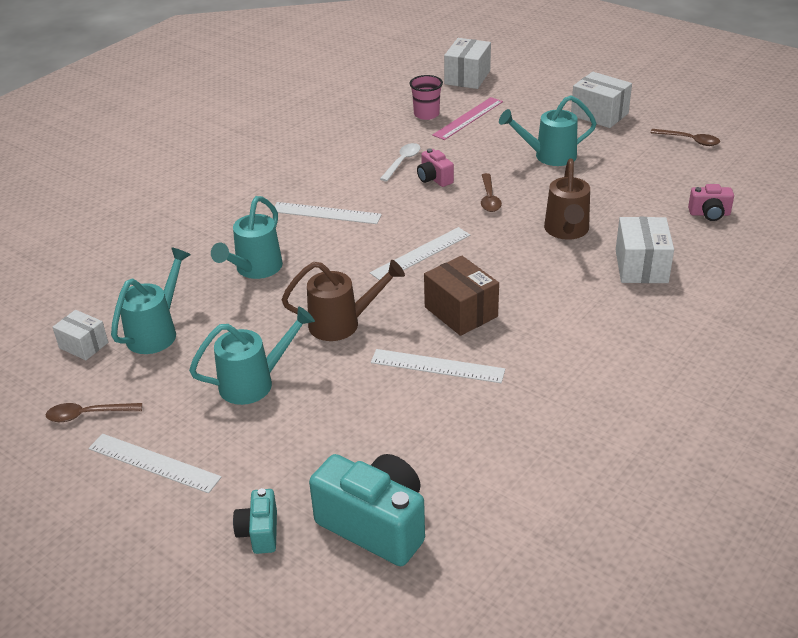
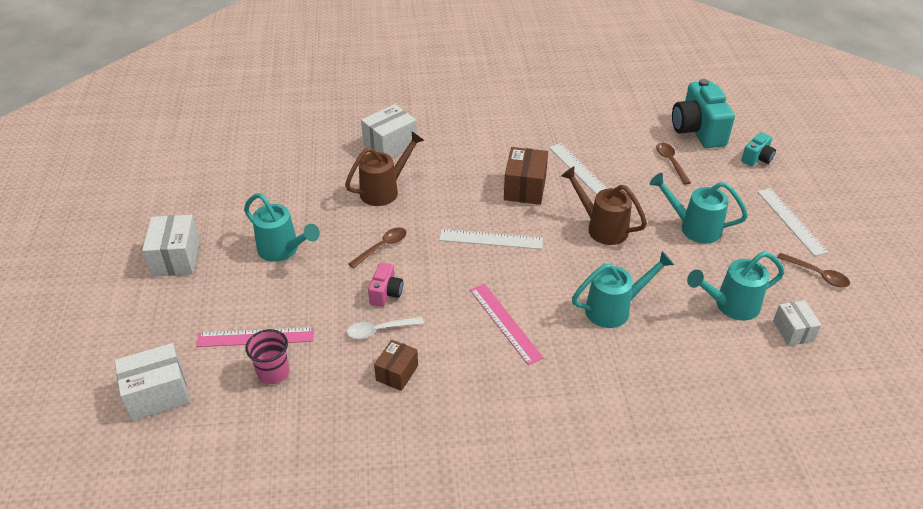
camera: 135 degrees left, 5 degrees up
(326, 213) = (505, 323): white ruler -> pink ruler
(355, 153) = (397, 373): none -> brown box
(689, 140) = (186, 192): brown spoon -> brown spoon (671, 162)
(709, 214) = (295, 144): pink camera -> none

